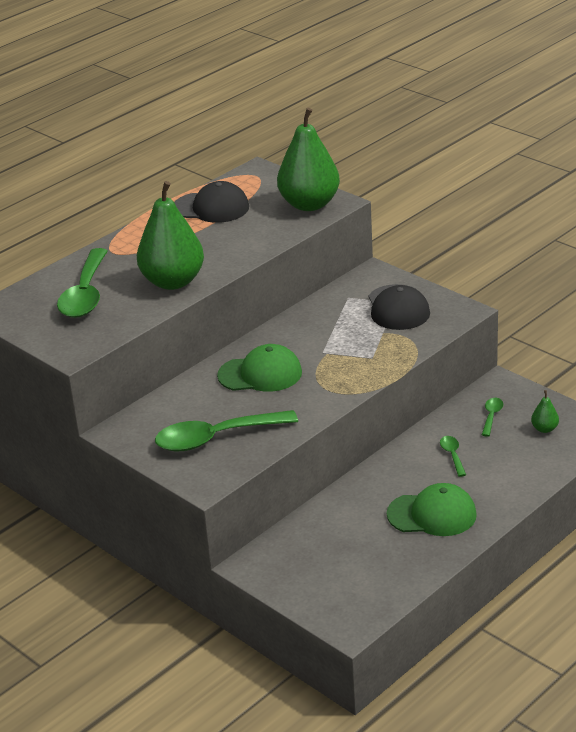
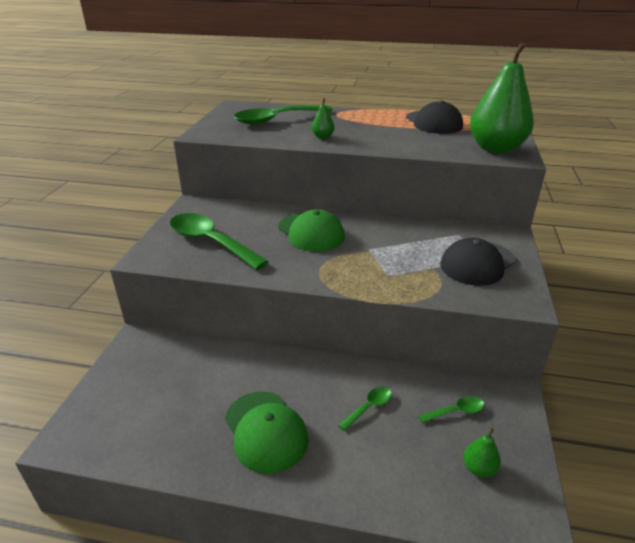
camera: 55 degrees right, 0 degrees up
(173, 282) = (322, 137): green pear -> green pear, size x0.41

